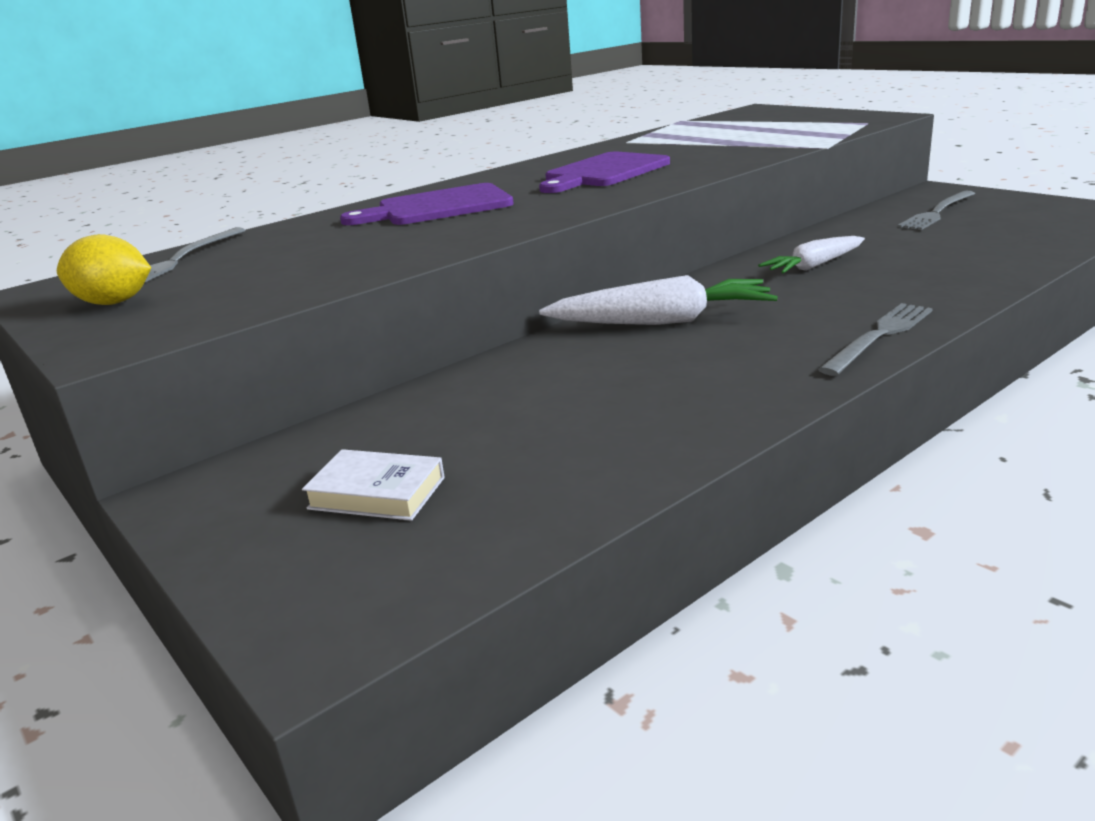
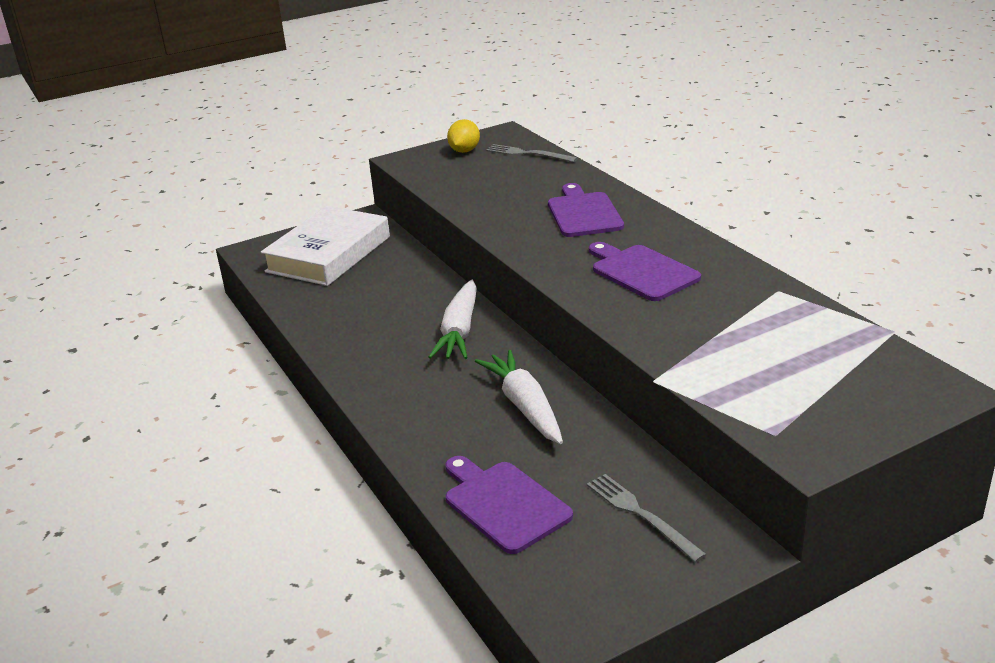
camera: 100 degrees right, 5 degrees up
(377, 493) = (329, 254): white book -> white book, size x2.39
(814, 266) = (524, 406): white carrot -> white carrot, size x1.54
(879, 336) = (376, 398): grey fork -> none
(995, 249) = (503, 504): none -> purple cutting board

